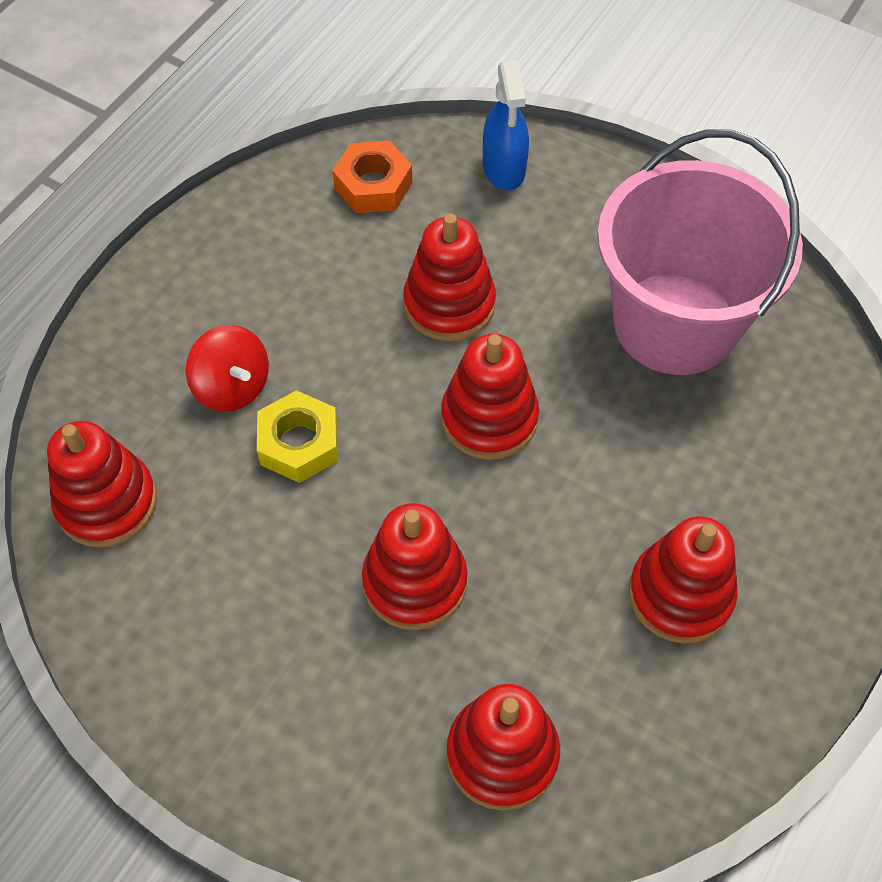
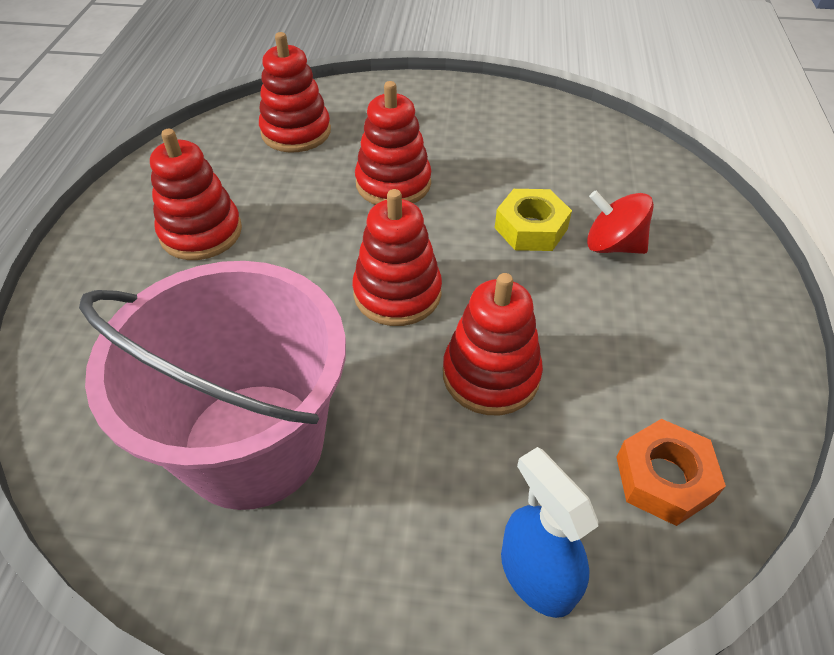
camera: 155 degrees right, 10 degrees down
(107, 502) = (622, 159): red stacking toy -> none

